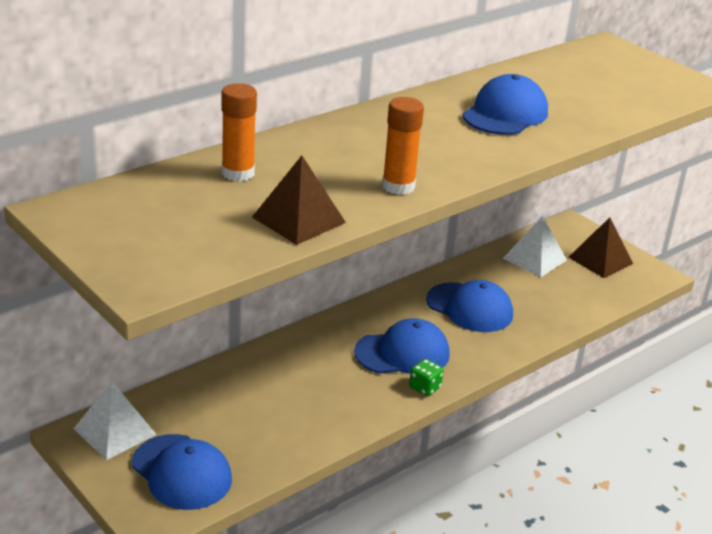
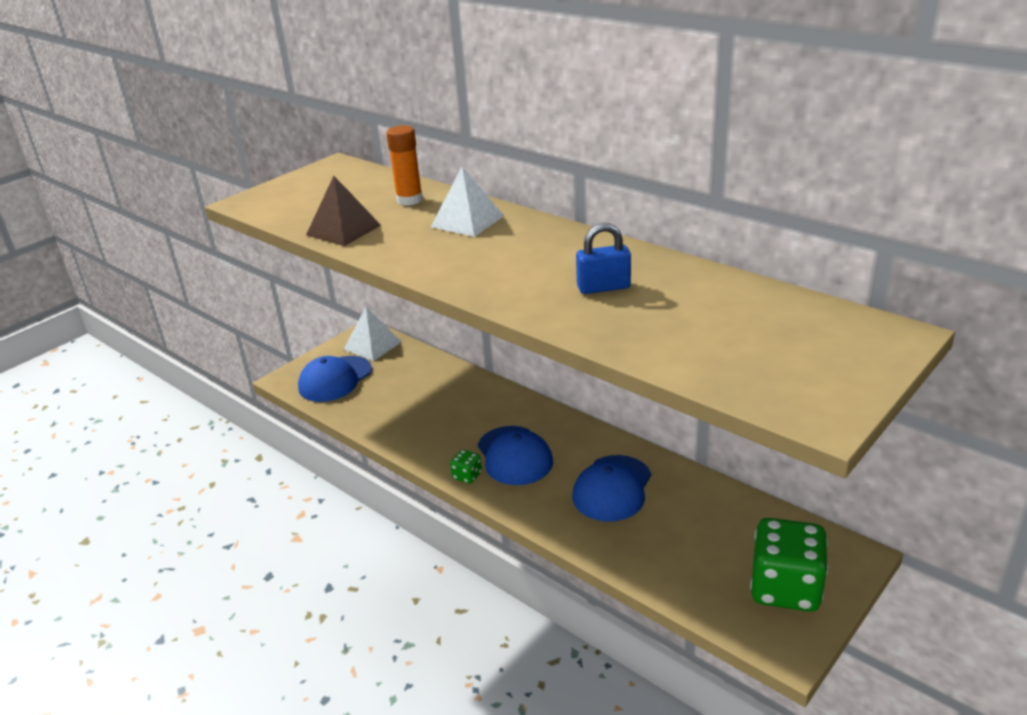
camera: 85 degrees right, 0 degrees up
(398, 186) = (413, 257): orange glue stick -> none
(505, 114) = (603, 287): blue cap -> blue padlock
(534, 259) = (744, 528): white pyramid -> white pyramid (467, 221)
(600, 260) = (785, 588): brown pyramid -> green dice

